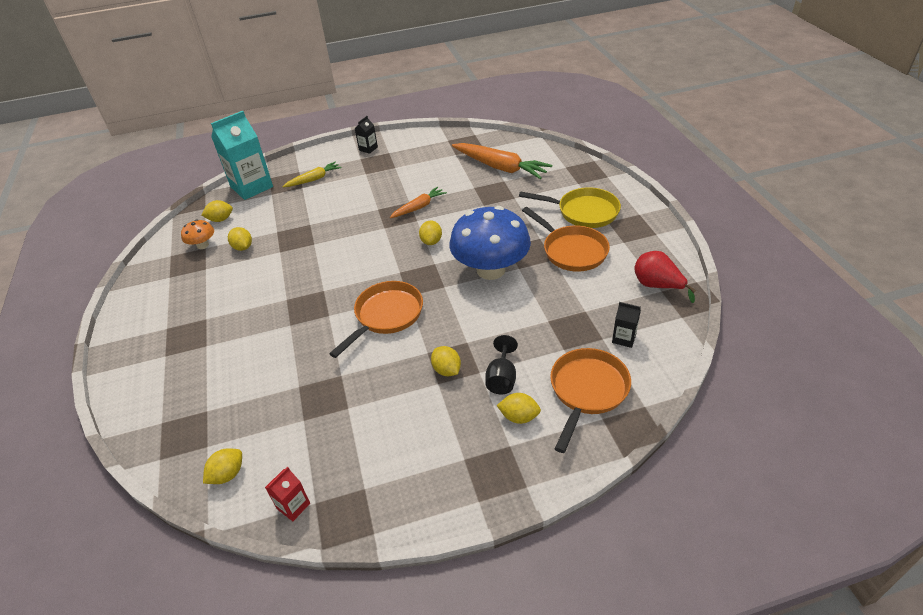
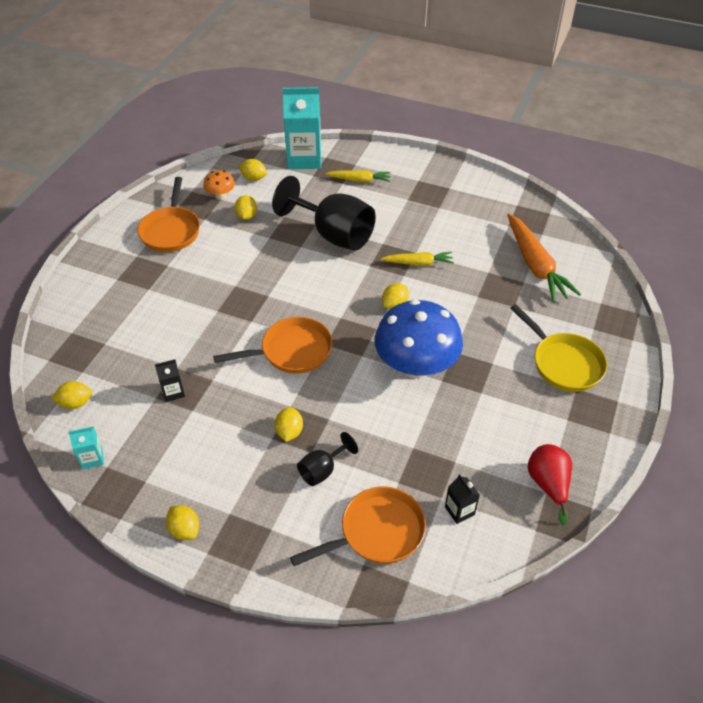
camera: 35 degrees right, 5 degrees up
(293, 506) = (92, 458): red carton -> turquoise carton
(332, 223) = (333, 234): none -> black goblet
(368, 148) = (435, 173): black carton -> black carton (173, 392)
(419, 207) = (418, 263): orange carrot -> yellow carrot
(519, 417) = (302, 512): yellow lemon -> yellow lemon (185, 529)
(571, 251) = (507, 395): orange pan -> orange pan (171, 231)

